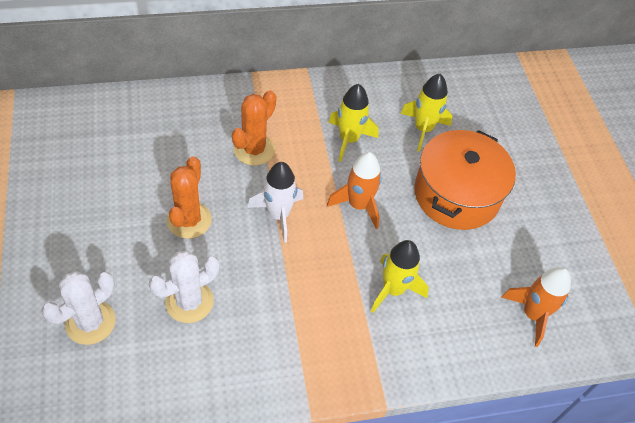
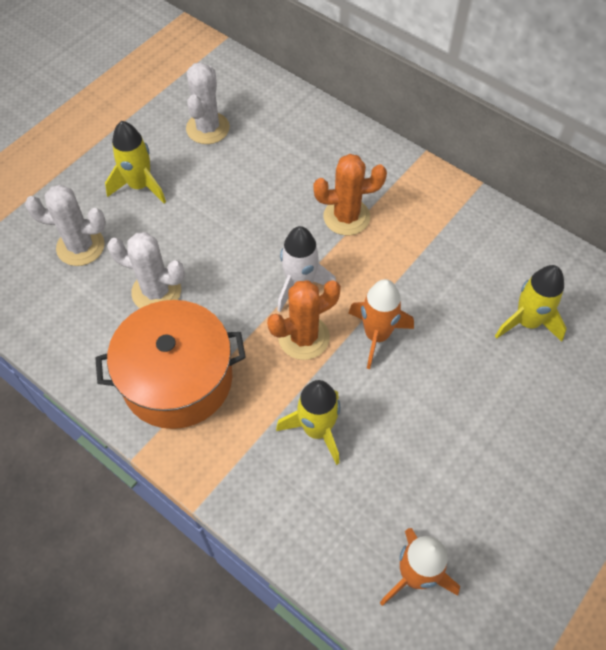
camera: 55 degrees right, 5 degrees up
(83, 164) = (208, 128): none -> white cactus
(189, 220) = (229, 231): orange cactus -> orange cactus (303, 337)
(349, 140) = (440, 274): yellow rocket -> yellow rocket (140, 186)
(456, 194) = (482, 406): orange pot -> orange pot (177, 379)

